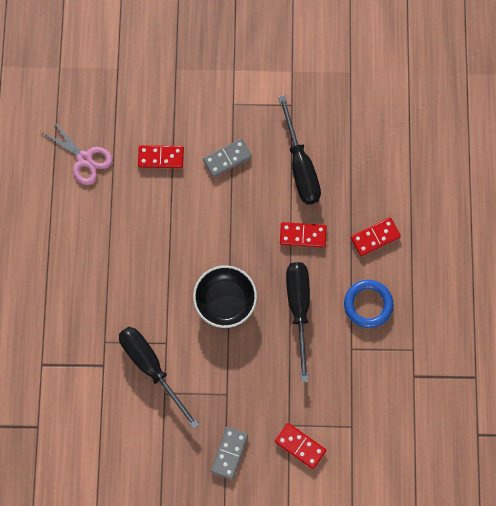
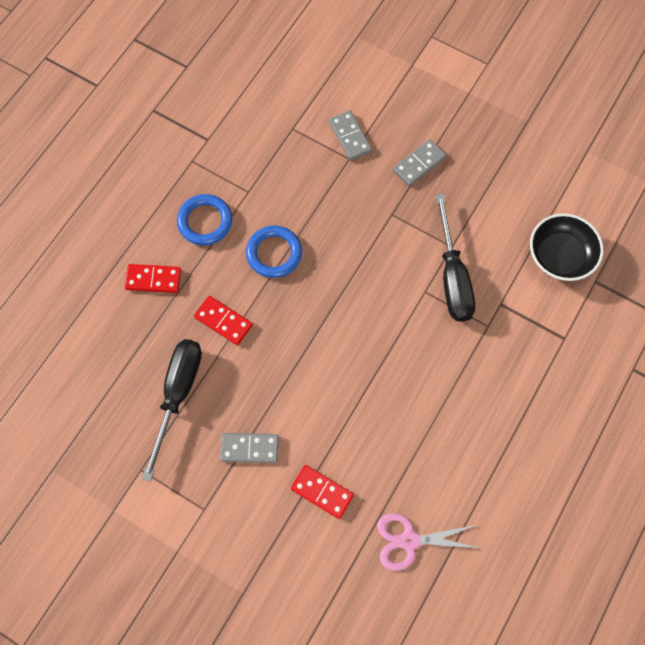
camera: 150 degrees left, 5 degrees down
(84, 159) = (409, 540): pink scissors -> pink scissors turned 75 degrees counterclockwise
(225, 300) = (342, 300): black bowl -> black bowl (560, 256)
(298, 308) = (274, 253): black screwdriver -> blue ring
(300, 446) = (350, 137): red domino -> grey domino

